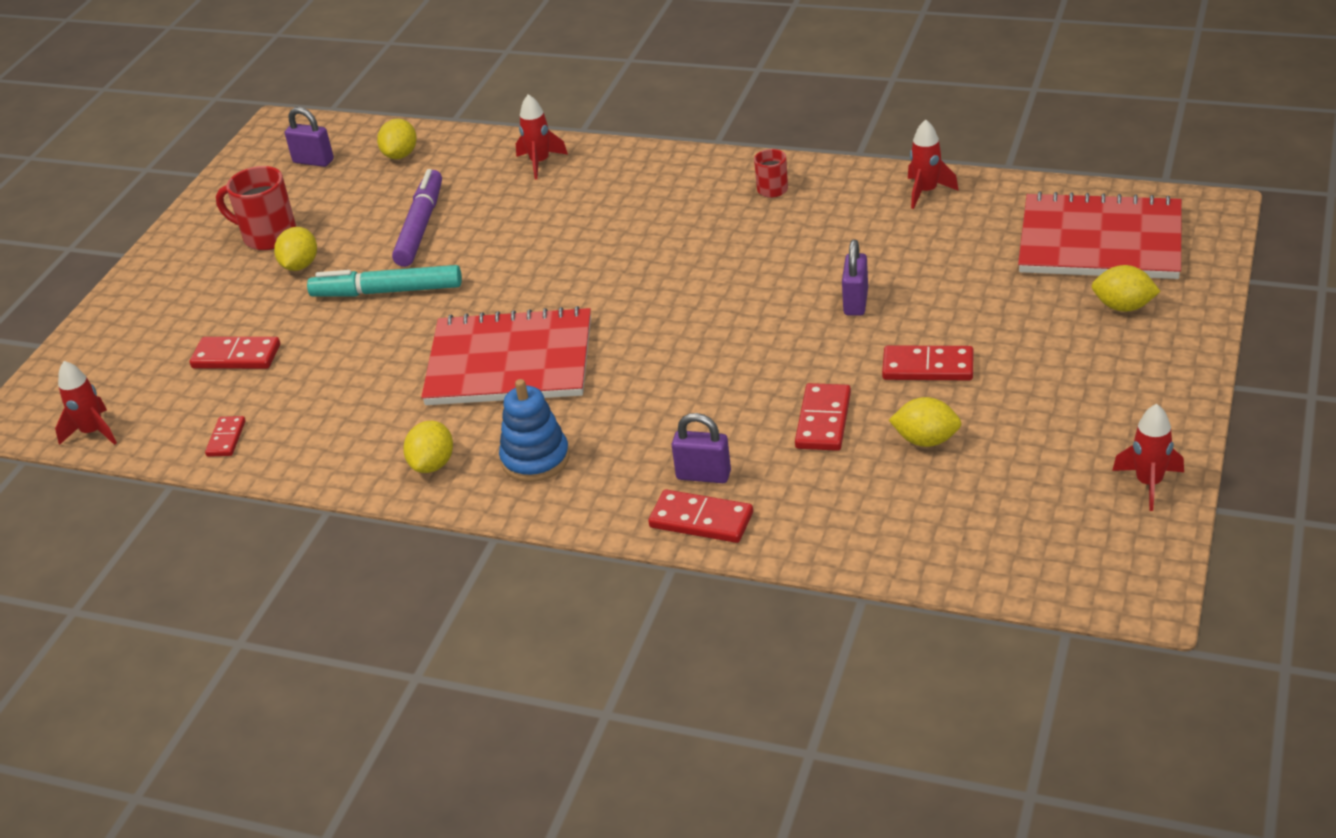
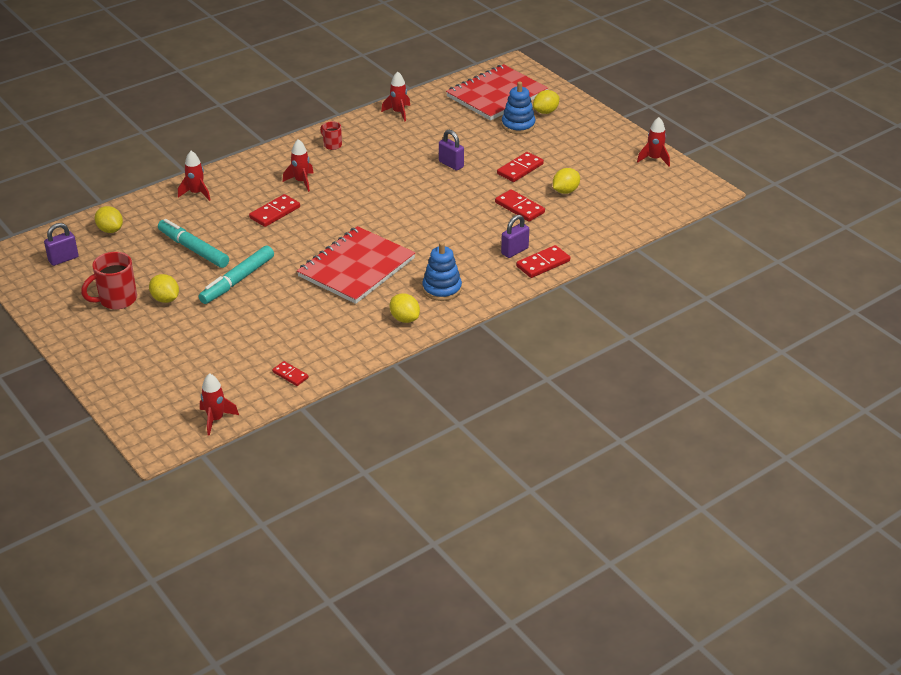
camera: 60 degrees left, 0 degrees up
(236, 356) = (219, 348): red domino -> red domino (275, 212)
(420, 226) = (193, 249): purple marker -> turquoise marker
(656, 215) = (301, 182): none -> red rocket
(1046, 303) = (518, 125): none -> blue stacking toy

